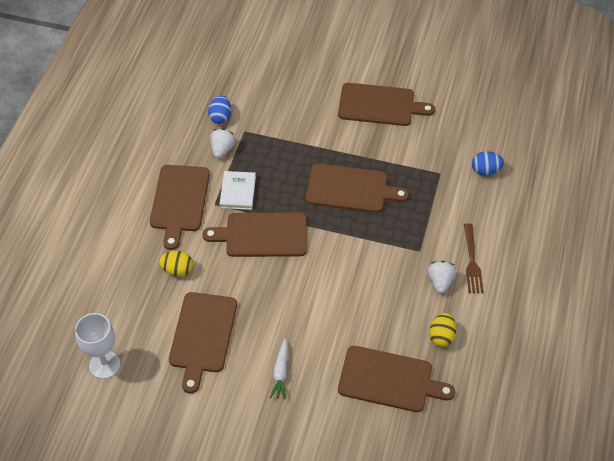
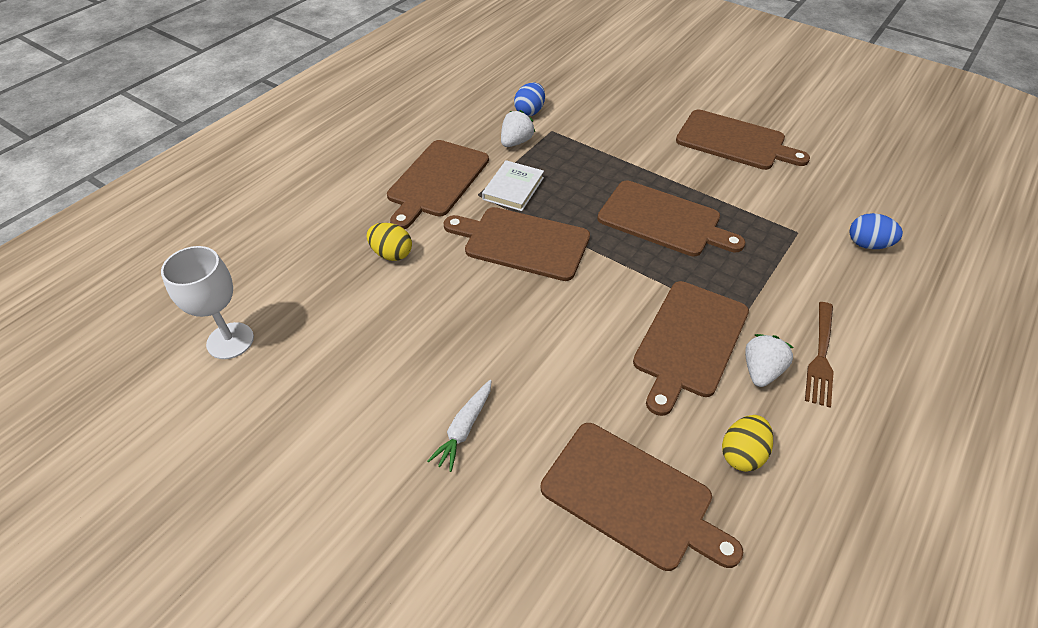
camera: 20 degrees right, 5 degrees down
(202, 336) = (379, 343): brown cutting board -> brown cutting board (689, 342)

